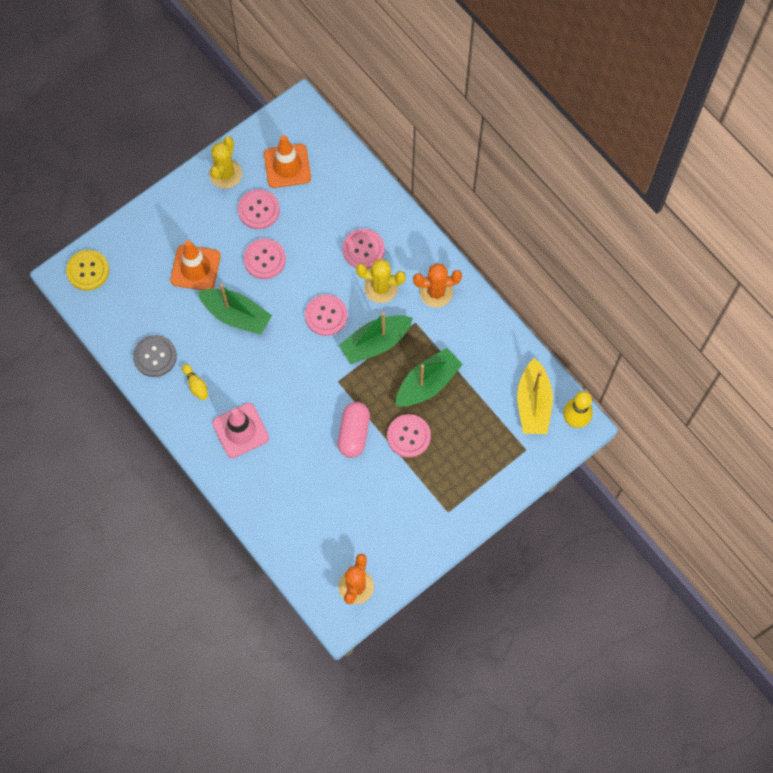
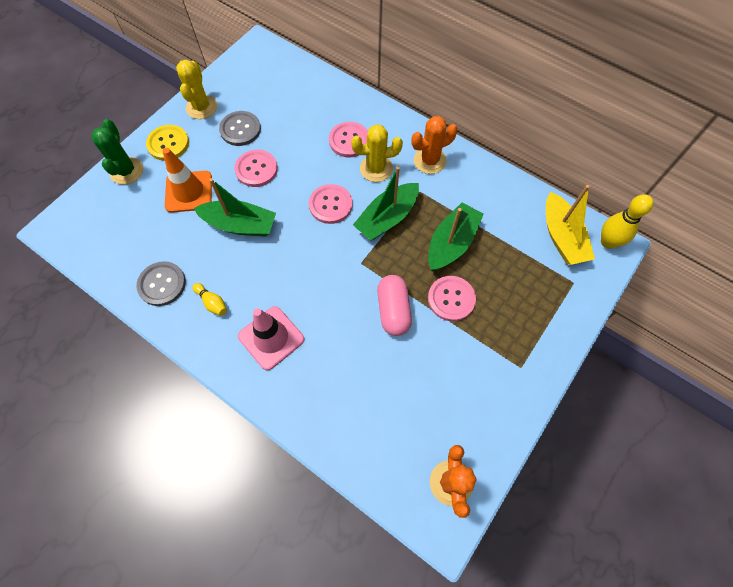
camera: 15 degrees left, 5 degrees down
(88, 271) = (77, 218): yellow button -> yellow button (168, 143)
(140, 230) = (127, 171): none -> green cactus
(259, 210) = (240, 129): pink button -> grey button
(287, 166) = (258, 89): orange traffic cone -> none

